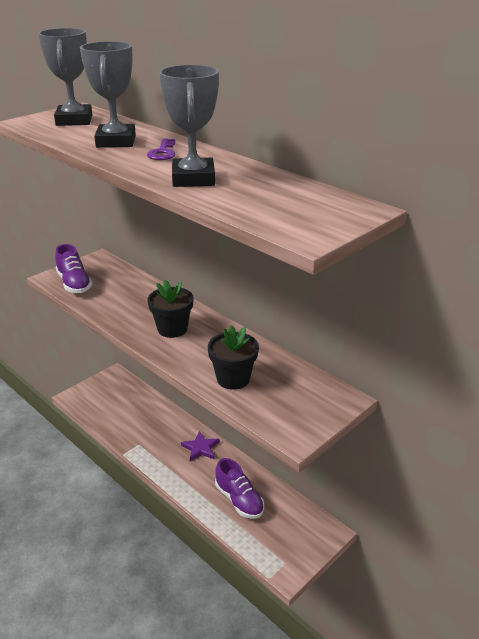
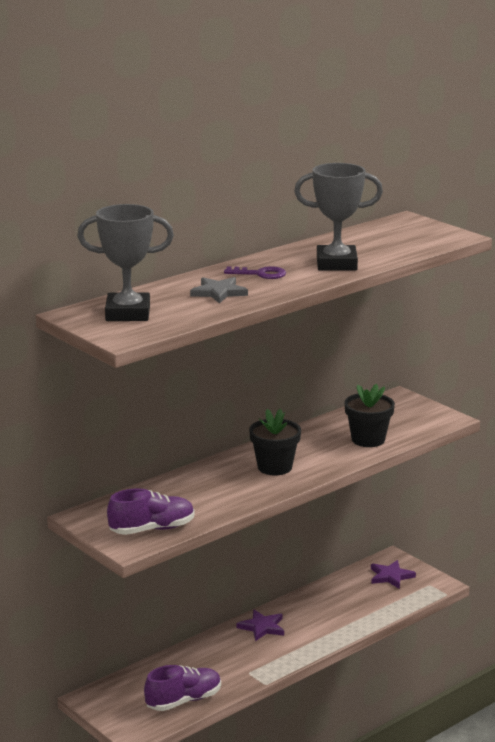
camera: 85 degrees left, 10 degrees down
(116, 141) = (218, 292): grey trophy -> grey star
(239, 500) = (347, 605): purple shoe -> purple shoe (183, 701)
(294, 531) = (391, 576): none -> purple star

